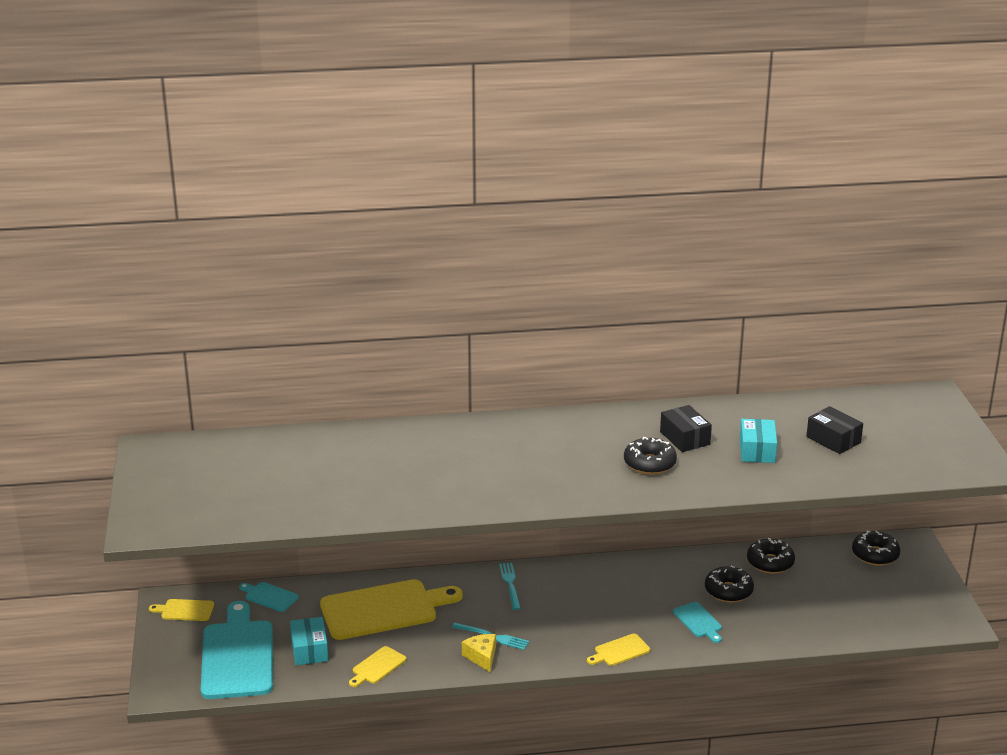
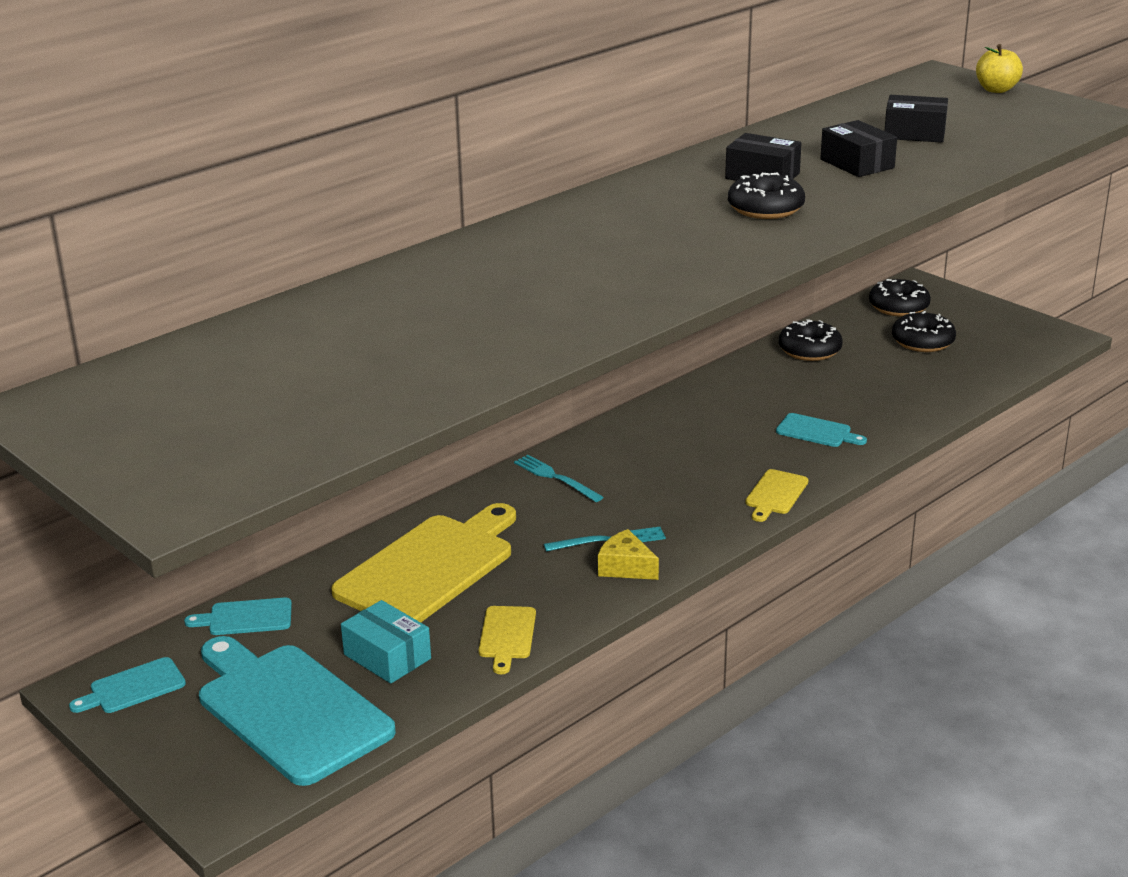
camera: 35 degrees left, 0 degrees up
(185, 610) = (133, 687): yellow cutting board -> turquoise cutting board
(728, 591) = (806, 391): black donut -> black donut (922, 342)
(757, 450) = (857, 164): turquoise box -> black box
(952, 423) = (996, 90): none -> yellow apple

